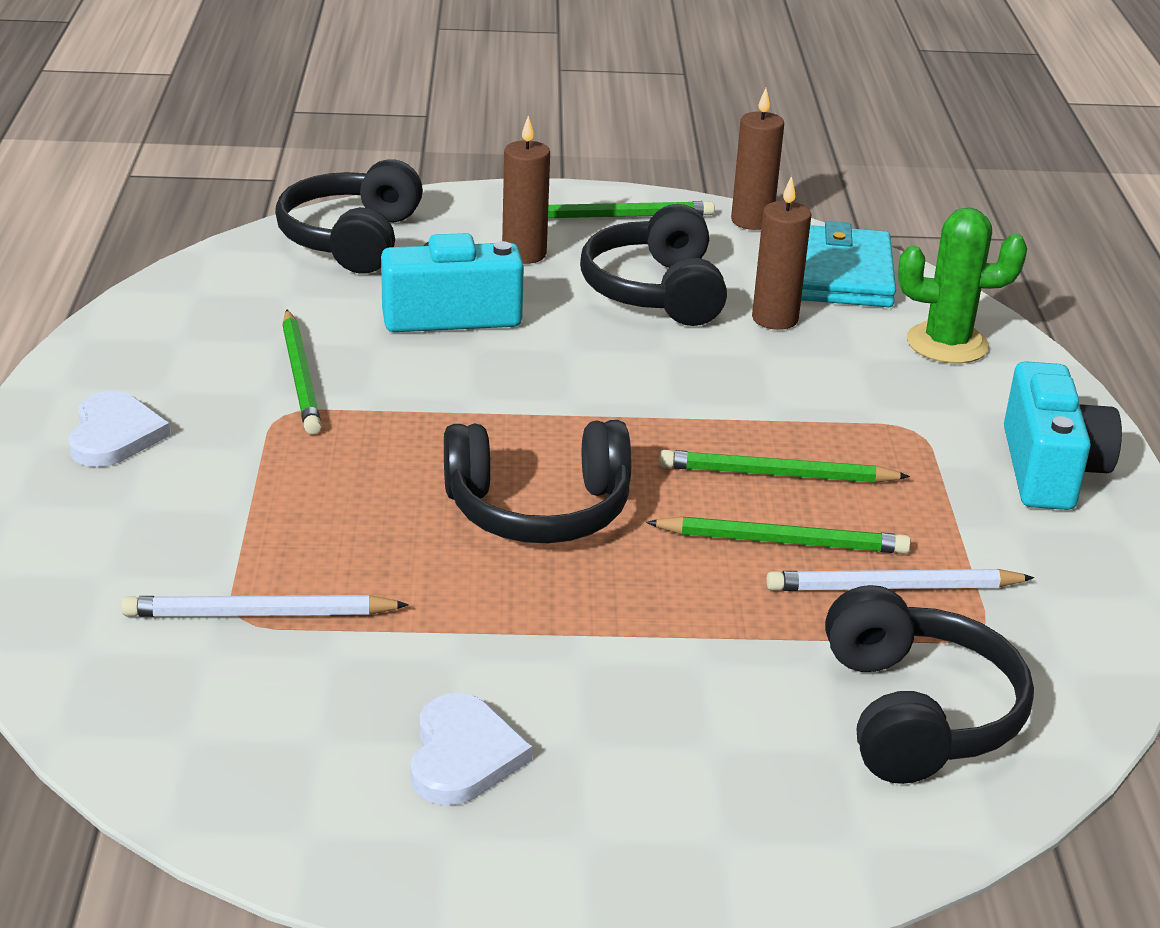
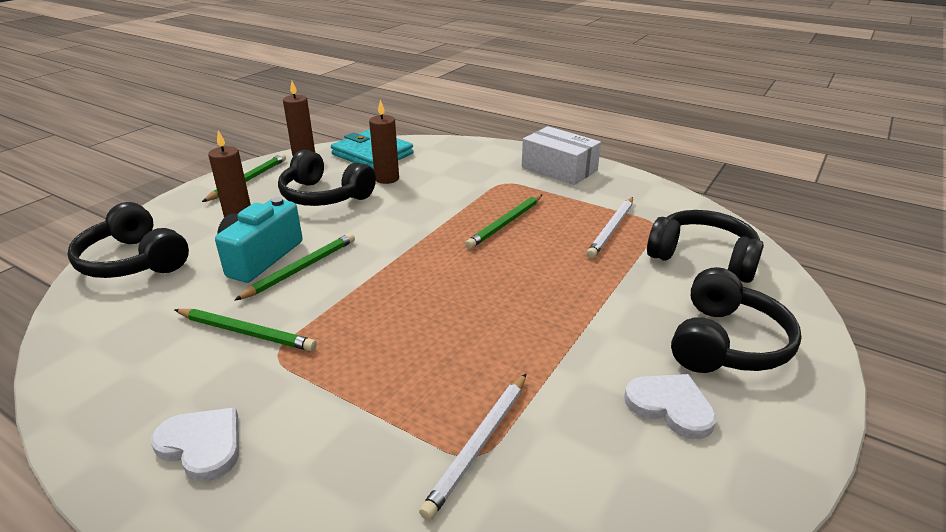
camera: 55 degrees left, 0 degrees up
(538, 510) = (470, 297): black headphones -> black headphones (726, 343)
(782, 541) = (557, 241): green pencil -> green pencil (301, 269)
(947, 344) = (452, 154): green cactus -> none
(1050, 469) = (559, 169): turquoise camera -> white box

